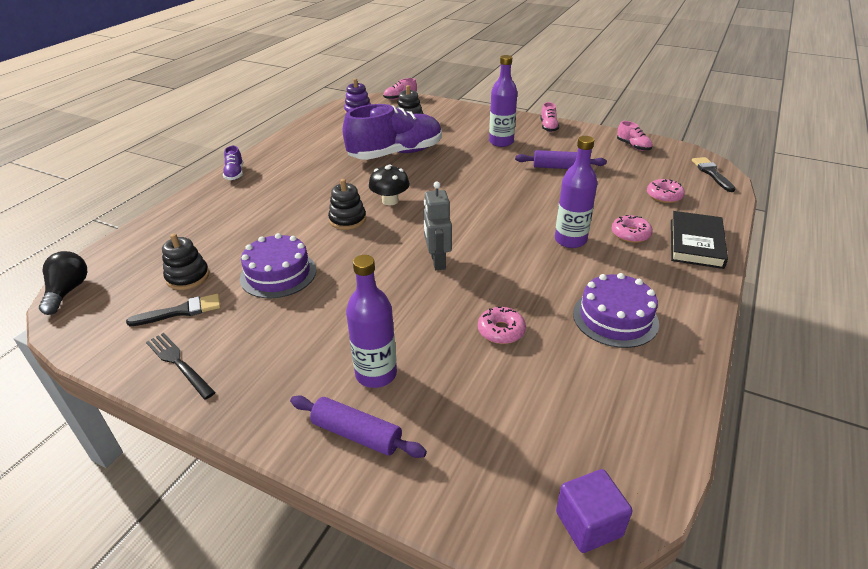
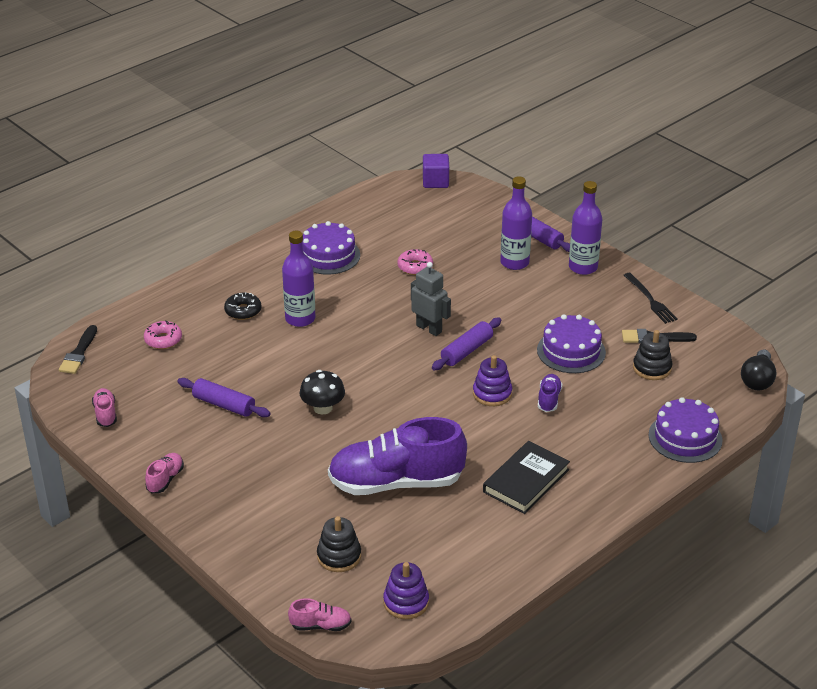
camera: 160 degrees left, 0 degrees up
(164, 224) = (685, 437): none -> purple cake
(235, 174) = (608, 501): purple shoe -> purple shoe (549, 399)
(347, 220) = (492, 394): black stacking toy -> purple stacking toy
(387, 249) = (467, 351): none -> purple rolling pin
(390, 201) = (438, 407): black mushroom -> black mushroom (323, 408)
(437, 261) = (429, 328): grey robot -> grey robot turned 60 degrees counterclockwise
(501, 142) = (251, 467): purple bottle -> purple bottle (583, 267)
(630, 234) = (243, 311): pink donut -> black donut
(696, 243) = (200, 290): black book -> black book (526, 481)

